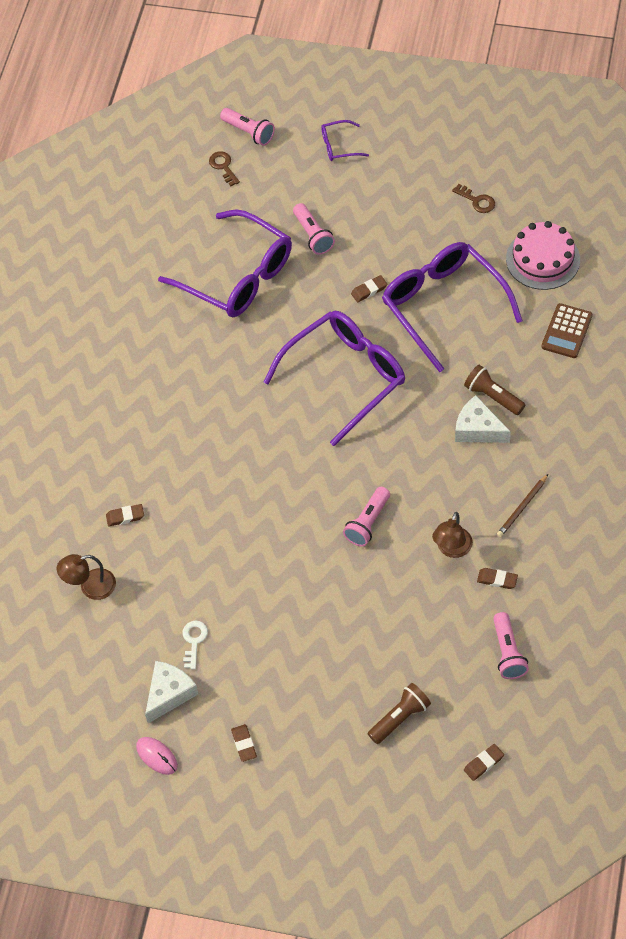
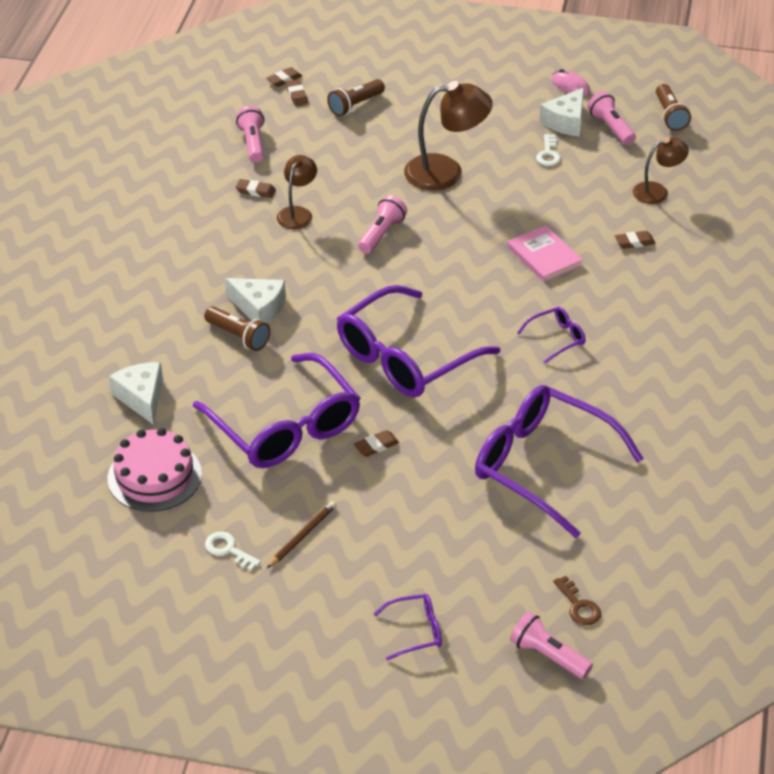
camera: 175 degrees right, 15 degrees down
(55, 705) = (670, 116): none -> brown flashlight
(212, 401) = (557, 338): none -> purple glasses
(213, 497) = (544, 256): none -> pink book
(244, 744) = (494, 92): brown eraser -> brown eraser (296, 95)
(302, 611) = (446, 172): none -> brown lamp
(313, 235) = (448, 512): pink flashlight -> pink flashlight (611, 128)
(477, 201) = (228, 550): brown key -> white key
(522, 507) = (221, 243): brown pencil -> brown pencil (302, 536)
(567, 331) = (141, 397): brown calculator -> white cheese

